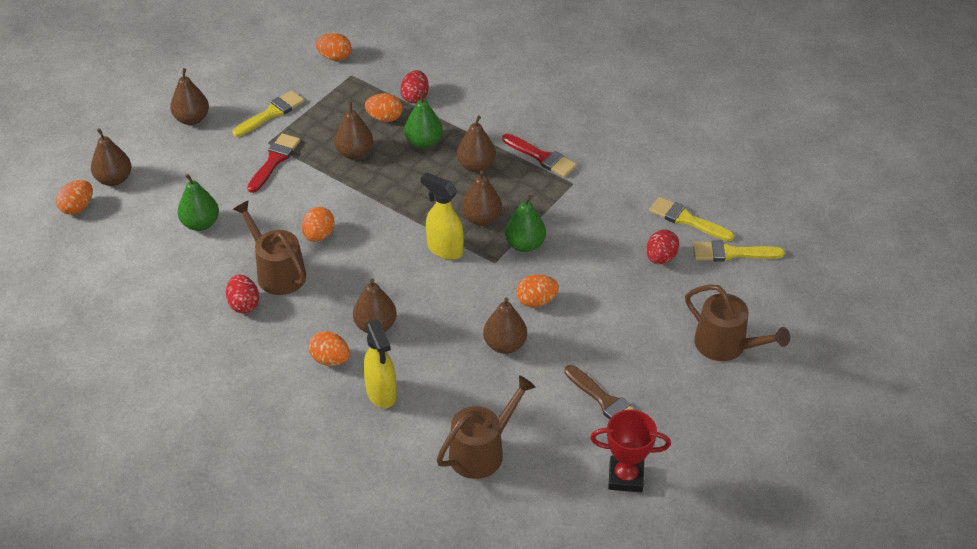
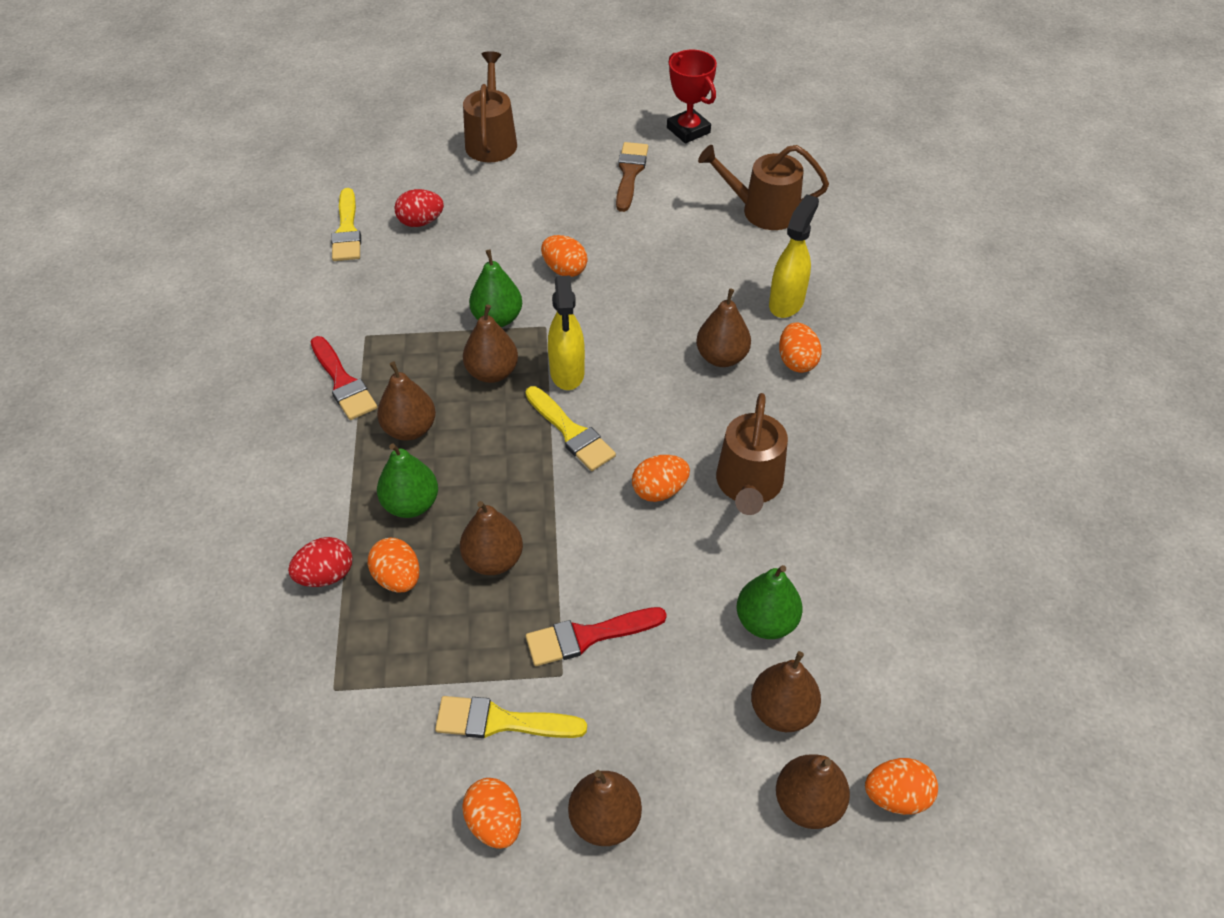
camera: 130 degrees left, 5 degrees up
(244, 304) = (819, 479): red egg -> none
(335, 57) = (307, 745): orange egg -> orange egg (495, 822)
(505, 345) = (640, 260): brown pear -> brown pear (782, 710)
(542, 157) = (343, 382): red brush -> red brush turned 150 degrees clockwise
(731, 253) = (369, 184): yellow brush -> yellow brush (571, 432)

